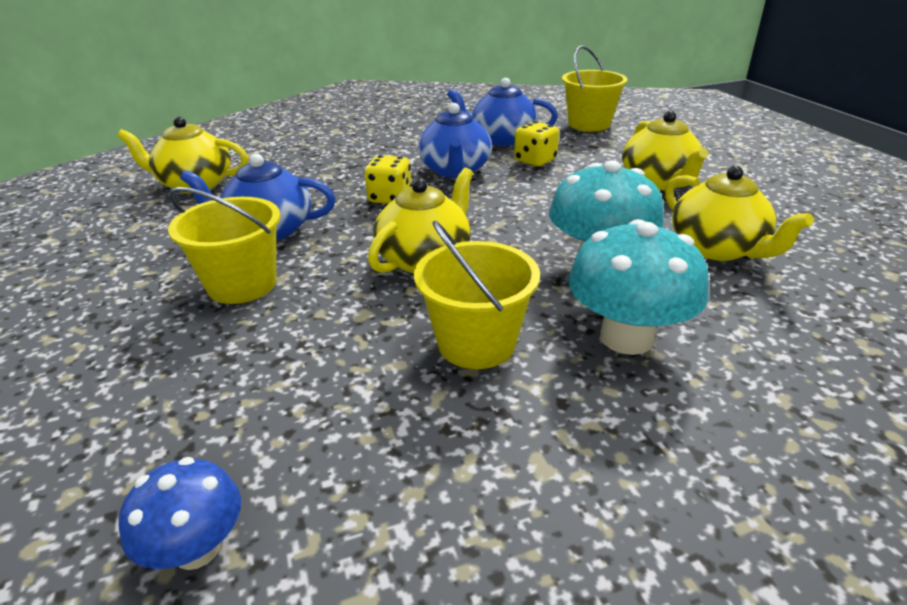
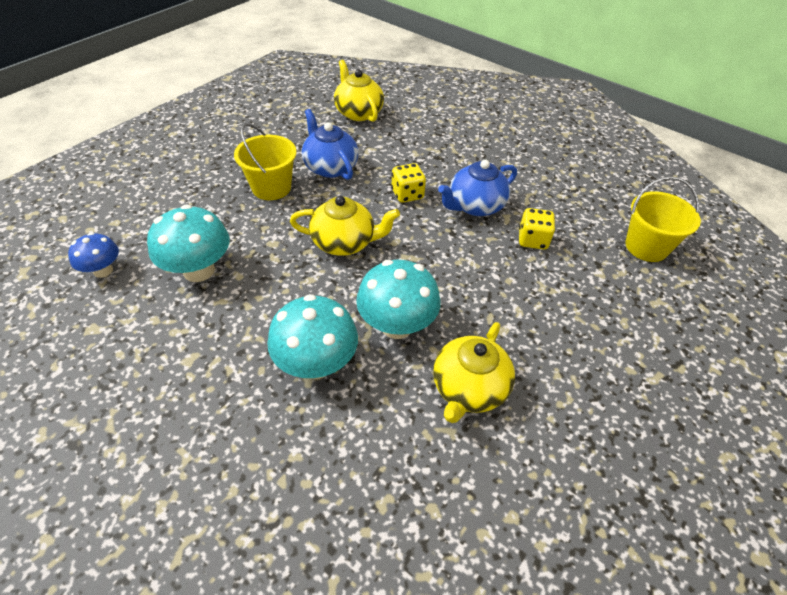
camera: 55 degrees right, 15 degrees up
(342, 404) = (199, 270): none -> turquoise mushroom
(476, 343) = (272, 298): yellow bucket -> none
(501, 139) = (556, 207): blue teapot -> none
(659, 182) = (561, 326): yellow teapot -> none

